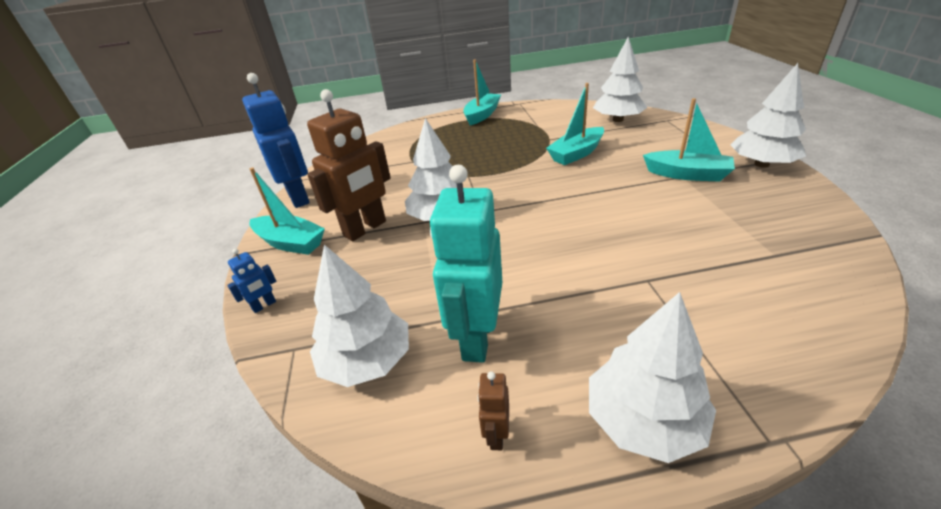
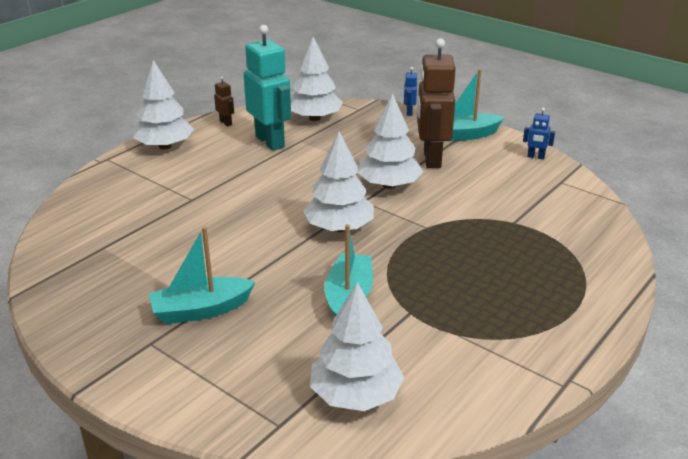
camera: 135 degrees right, 5 degrees down
(299, 198) = (535, 157): blue robot -> blue robot, size x0.43
(482, 115) = (571, 328): turquoise boat -> none
(761, 164) = (118, 360): white tree -> white tree (339, 228)

